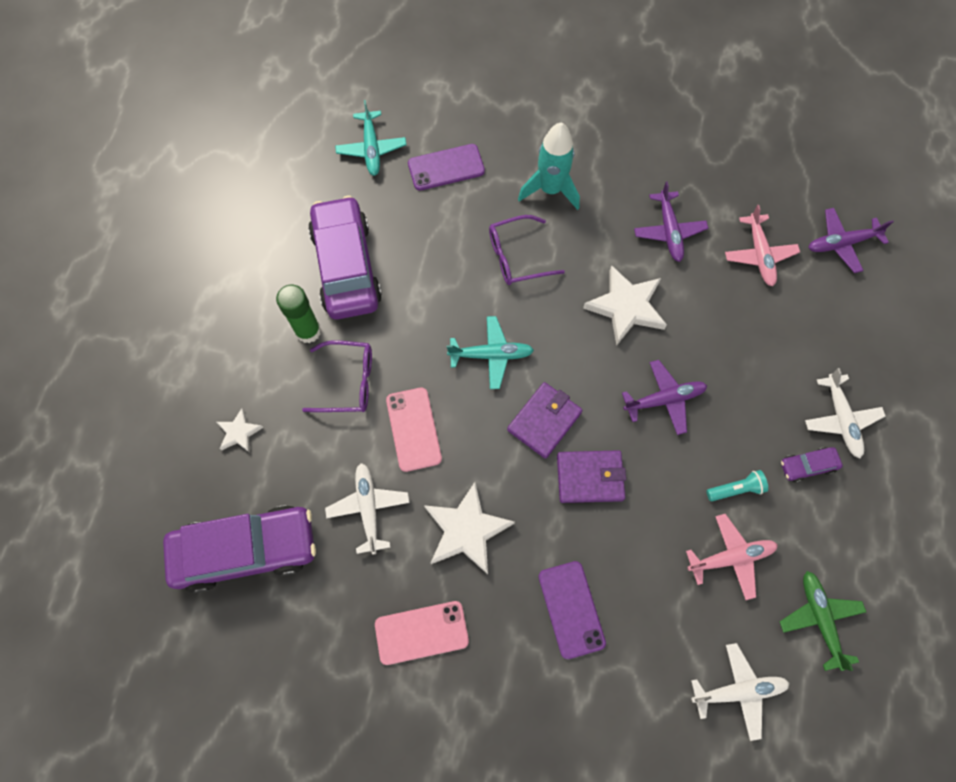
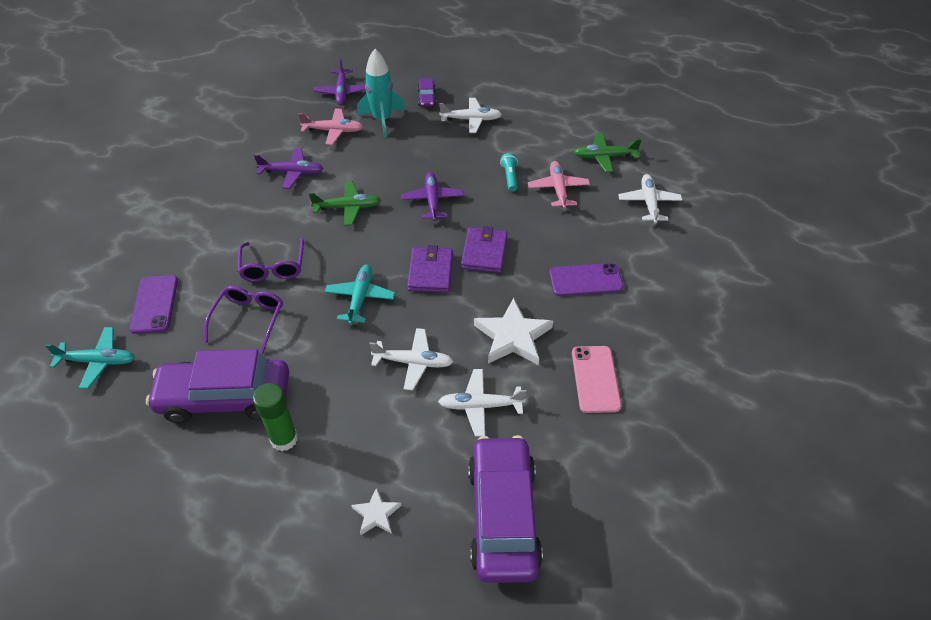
camera: 80 degrees left, 20 degrees down
(349, 382) = (351, 408): purple glasses -> purple glasses (249, 318)
(413, 429) = (413, 362): pink phone -> white plane
(544, 421) = (430, 272): purple wallet -> purple wallet turned 45 degrees clockwise
(550, 190) = (218, 235): turquoise rocket -> turquoise rocket (382, 120)
(626, 307) = (347, 208): white star -> green plane
(807, 466) = (500, 141): purple car -> purple car (427, 98)

